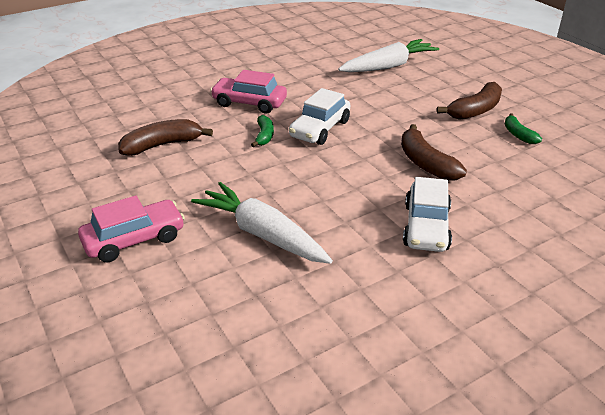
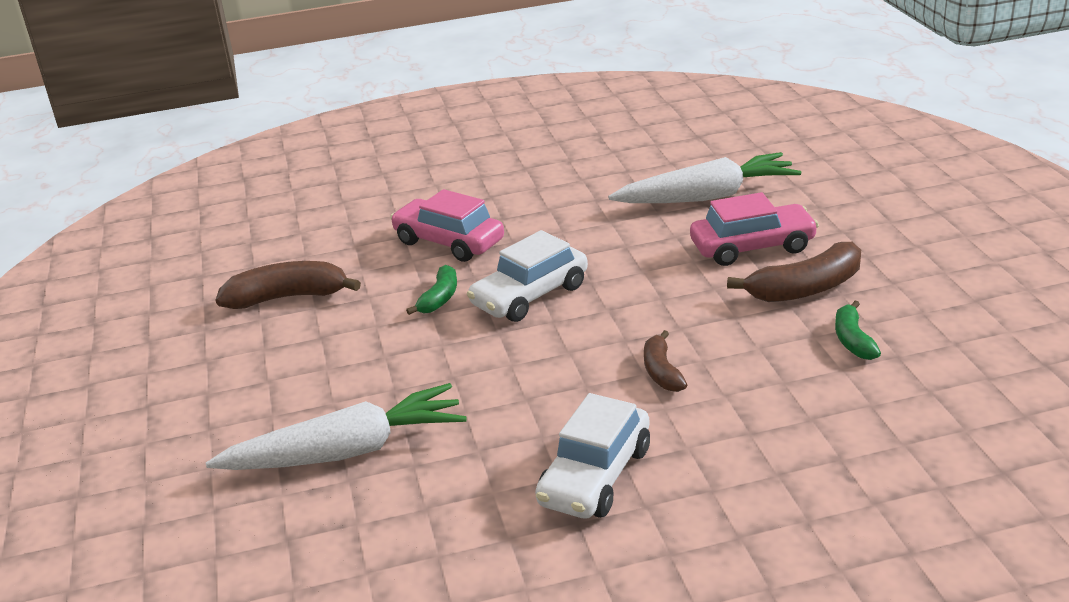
camera: 20 degrees right, 5 degrees down
(134, 239) = (175, 434): pink car -> pink car (752, 247)
(262, 234) = (347, 451): white carrot -> white carrot turned 105 degrees clockwise
(425, 163) = (661, 371): brown banana -> brown banana, size x0.60

